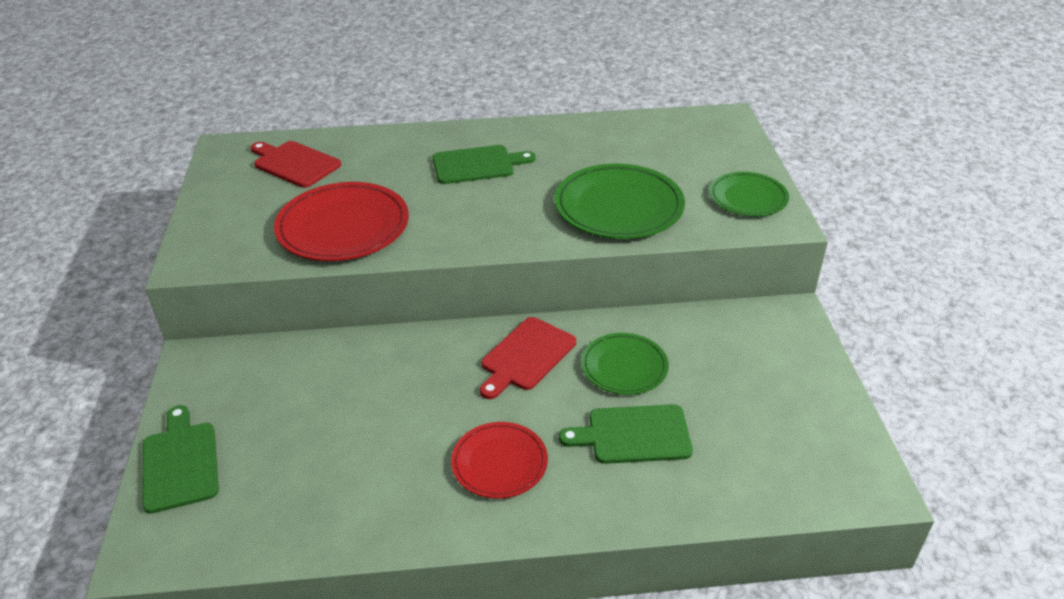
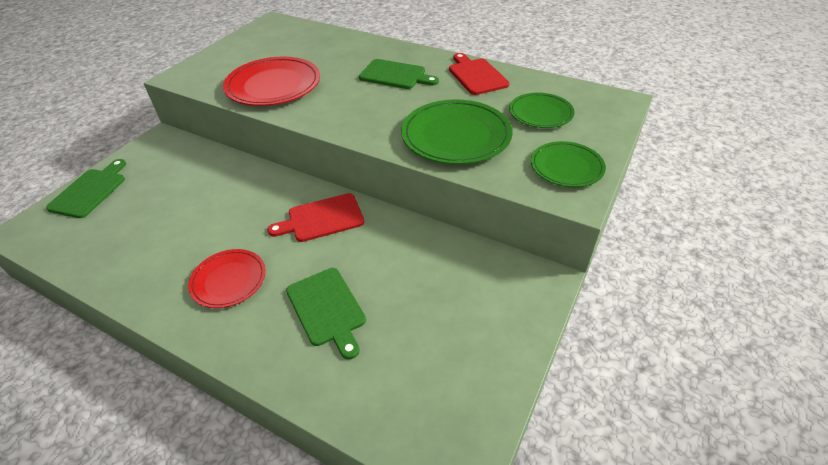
camera: 35 degrees right, 5 degrees up
(294, 163) = (294, 41): red cutting board -> red cutting board (476, 75)
(624, 367) = (375, 257): green plate -> green plate (540, 113)
(633, 435) = (327, 309): green cutting board -> green cutting board turned 150 degrees counterclockwise

